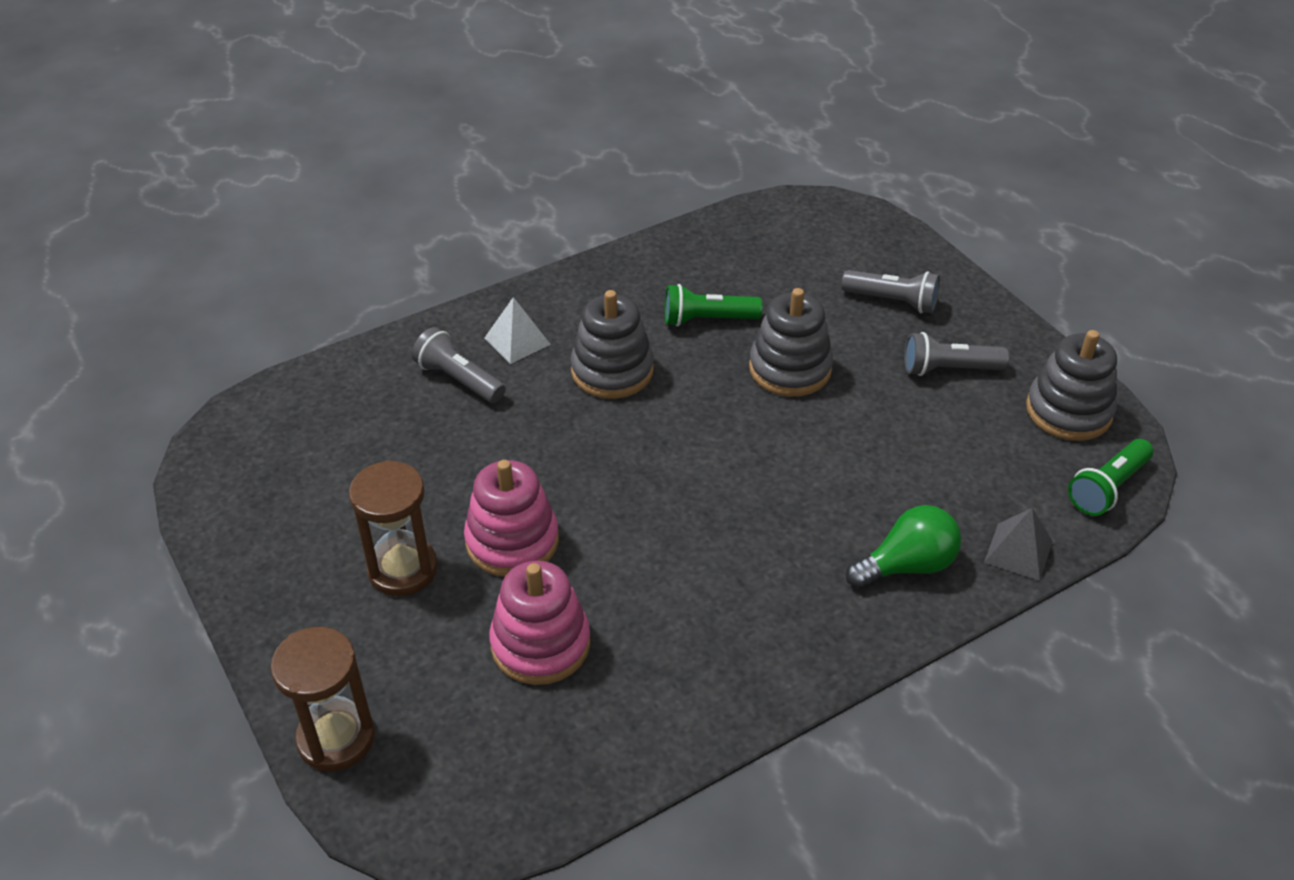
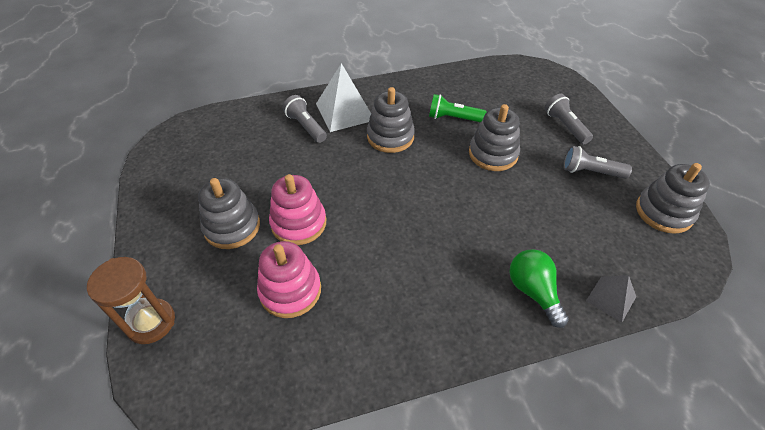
camera: 15 degrees right, 5 degrees up
(402, 569) = (232, 227): brown hourglass -> grey stacking toy
(517, 341) = (344, 111): white pyramid -> white pyramid, size x1.74
(892, 301) = (565, 126): grey flashlight -> grey flashlight turned 150 degrees counterclockwise
(907, 565) = (533, 291): green light bulb -> green light bulb turned 105 degrees counterclockwise
(1107, 488) = (681, 268): green flashlight -> none

